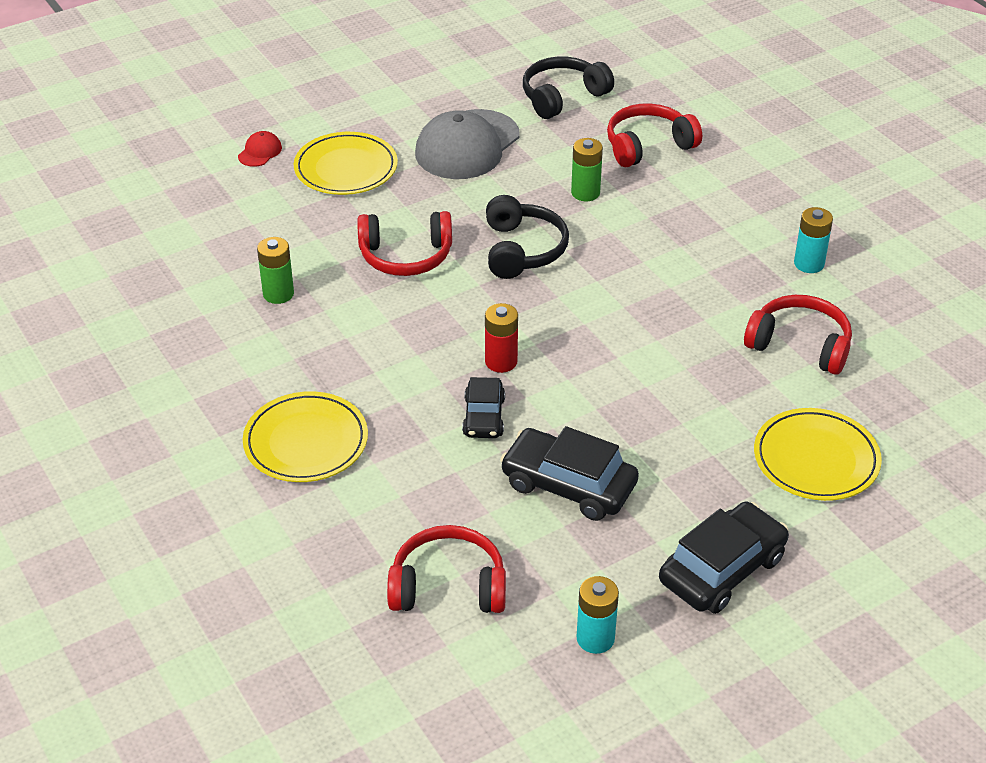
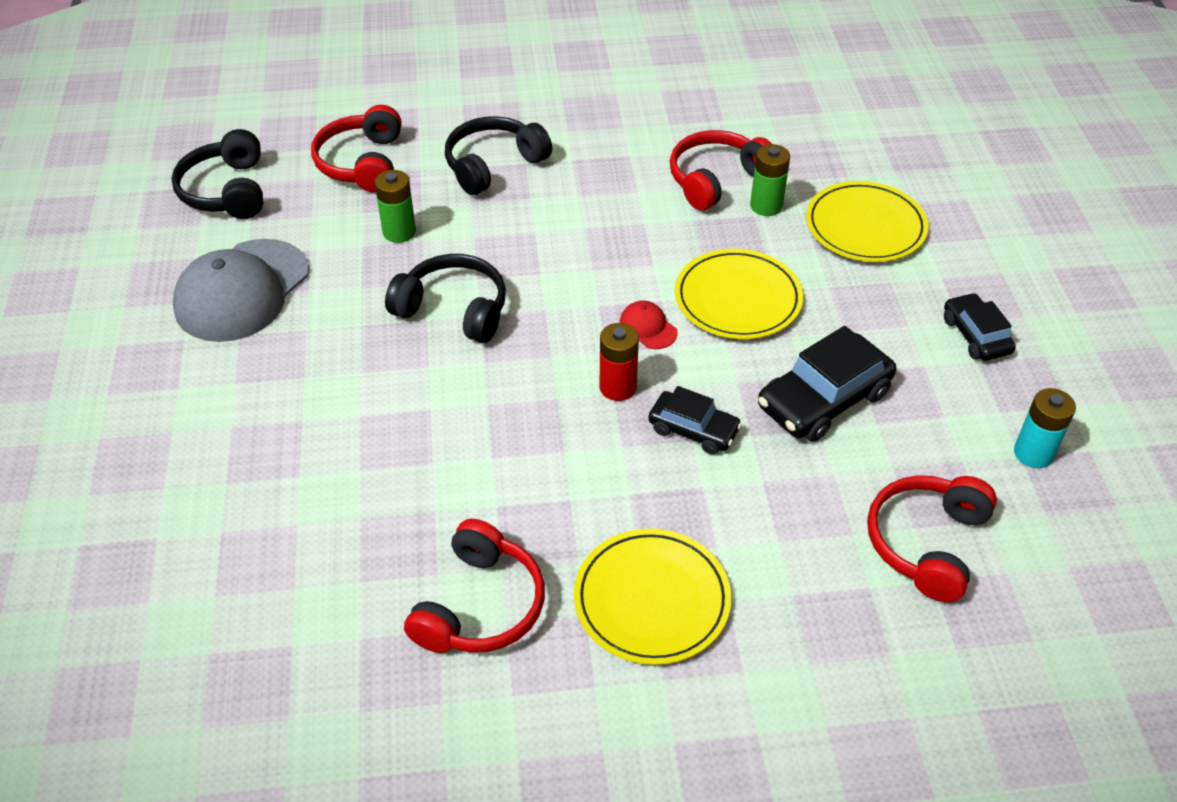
camera: 65 degrees left, 5 degrees up
(260, 152) = (82, 480): red cap -> red cap (648, 327)
(278, 294) = (375, 546): green battery -> green battery (766, 206)
(346, 168) = (190, 407): yellow plate -> yellow plate (737, 299)
(406, 256) = (393, 406): red headphones -> red headphones (480, 606)
(467, 145) = (242, 291): grey cap -> grey cap turned 60 degrees clockwise
(705, 212) = (493, 165): none -> black headphones
(722, 569) = (975, 335): black car -> black car, size x0.61
(809, 264) = (613, 132): turquoise battery -> none

